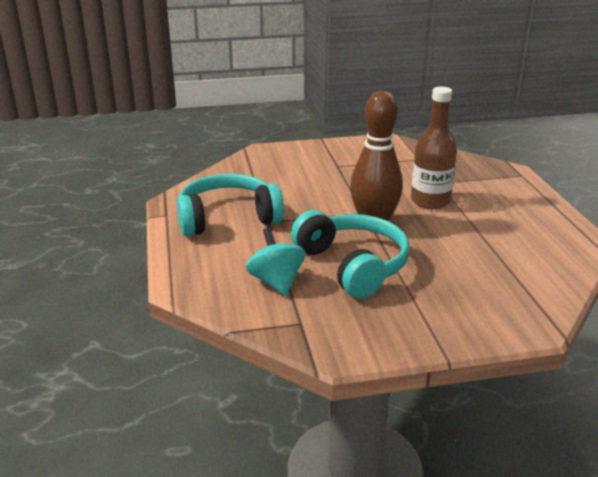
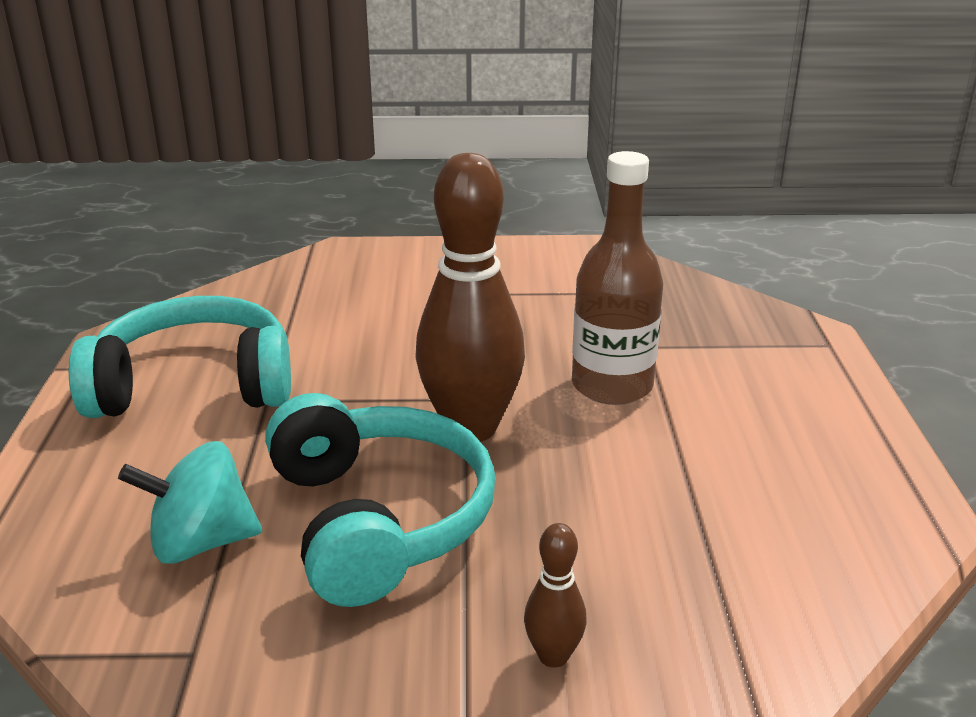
camera: 10 degrees right, 0 degrees up
(276, 282) = (201, 543): turquoise spinning top -> turquoise spinning top turned 90 degrees counterclockwise
(457, 307) = (553, 656): none -> brown bowling pin

